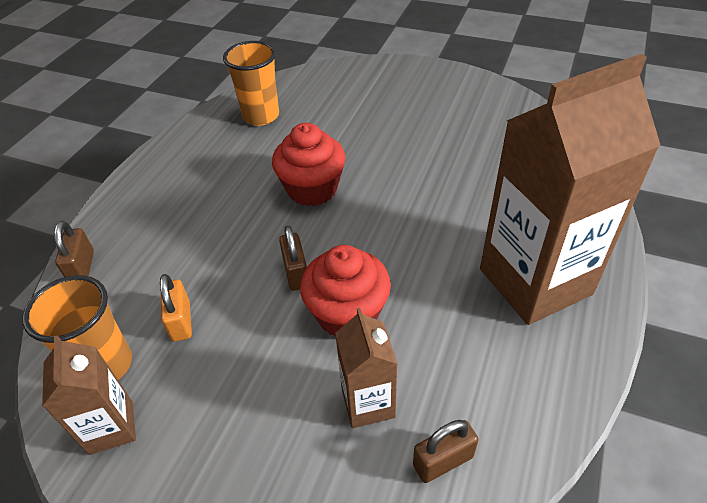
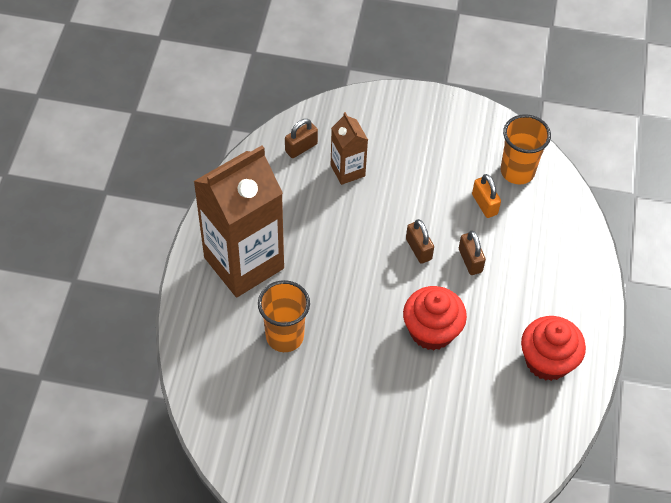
camera: 165 degrees right, 10 degrees up
(82, 267) = (581, 235): brown padlock -> brown padlock (470, 260)
(111, 427) = (492, 140): brown carton -> none
(261, 116) = (516, 425): orange cup -> orange cup (284, 336)
(347, 314) = (373, 223): red cupcake -> red cupcake (547, 361)

